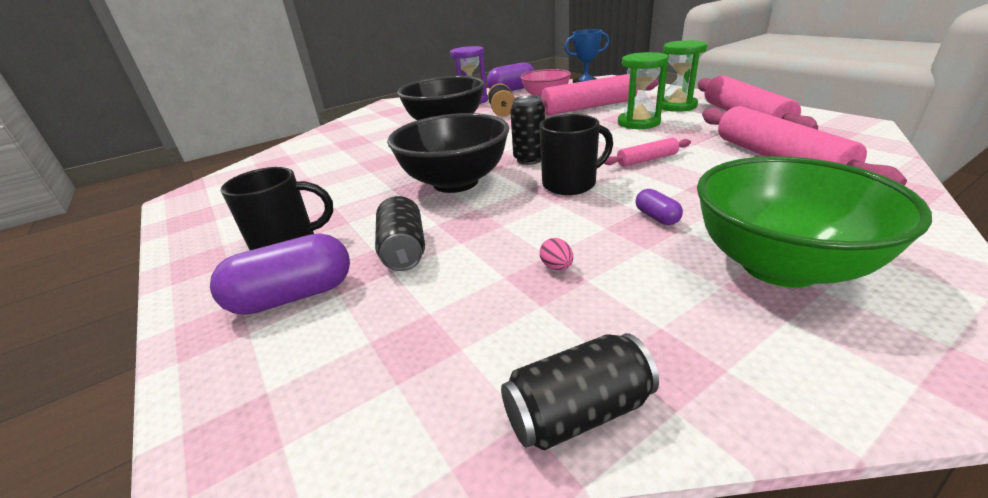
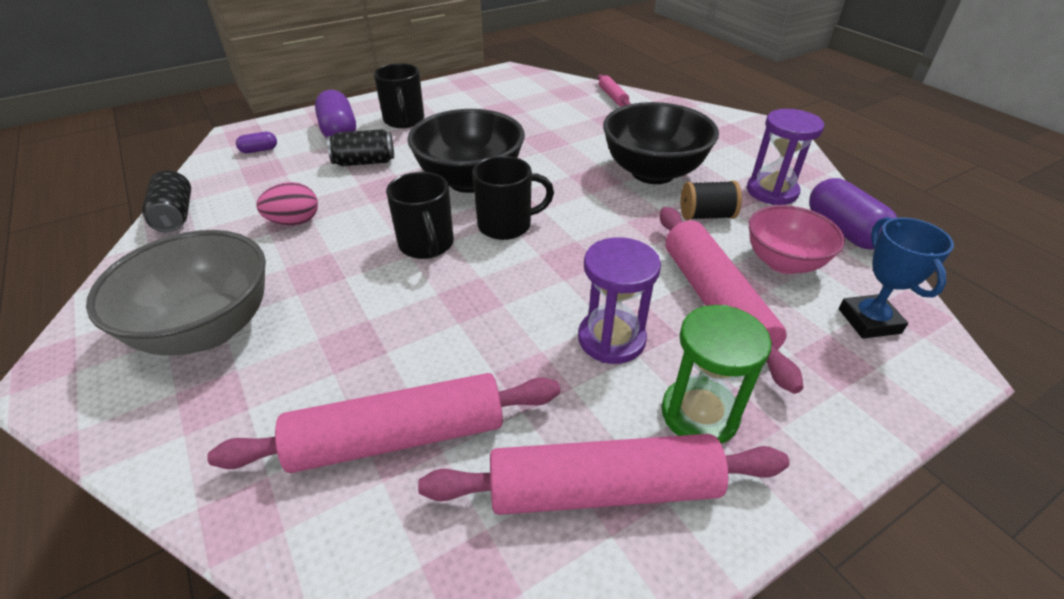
camera: 90 degrees right, 10 degrees up
(529, 159) = (506, 225): black can -> black mug
(556, 267) = (294, 222): pink egg -> pink egg, size x1.87
(638, 123) = (611, 339): green hourglass -> purple hourglass
(647, 159) = (461, 311): pink rolling pin -> pink rolling pin (612, 97)
(656, 217) = (326, 284): purple capsule -> purple capsule (259, 150)
(779, 265) = (207, 329): green bowl -> grey bowl

